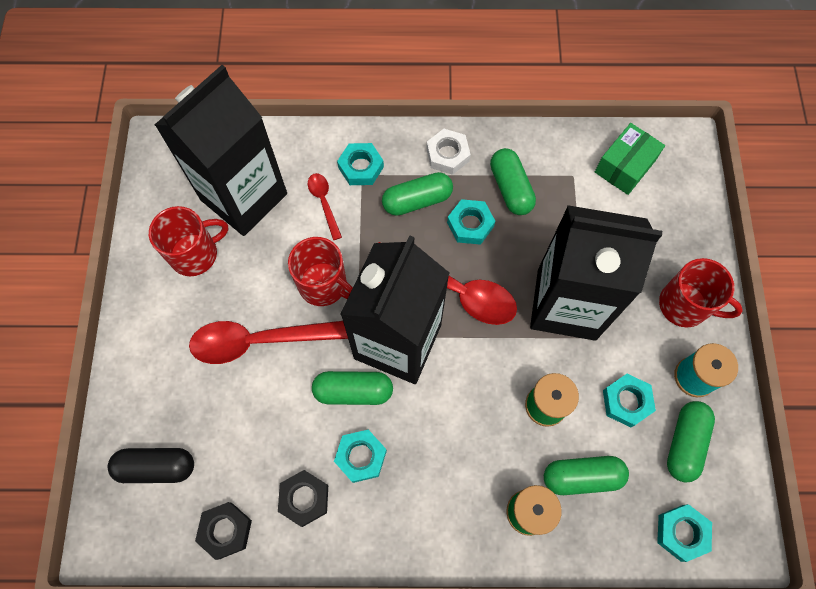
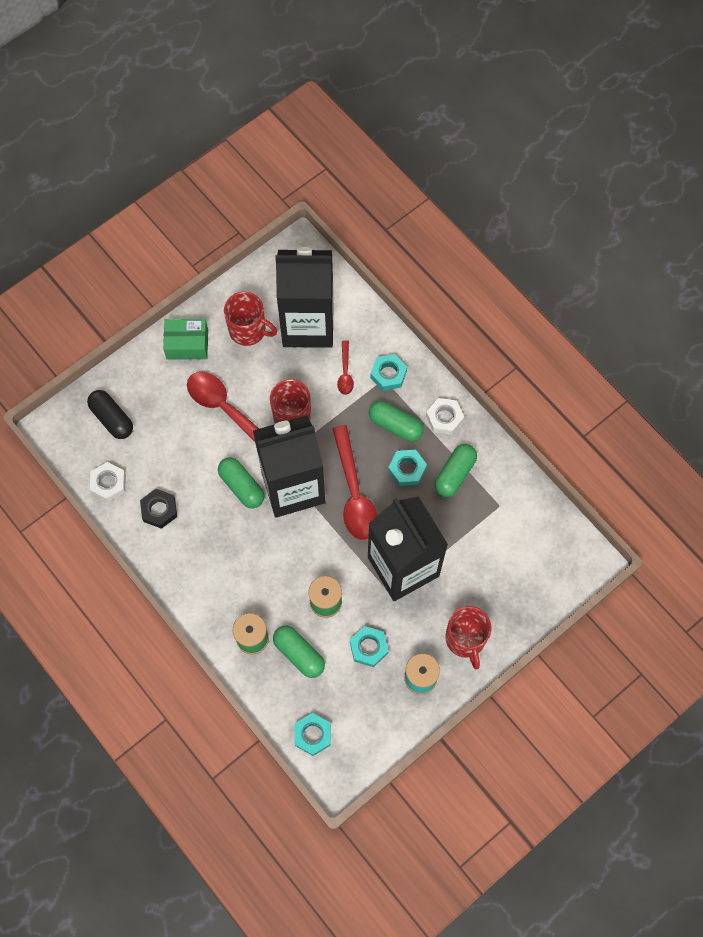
camera: 50 degrees right, 0 degrees up
(225, 530) = (108, 483): black nut -> white nut
(324, 202) = (345, 373): red spoon -> red spoon turned 150 degrees clockwise
(361, 457) = (207, 521): turquoise nut -> none
(624, 166) = (536, 533): green box -> green box (187, 344)
(684, 443) = (371, 700): green capsule -> none

